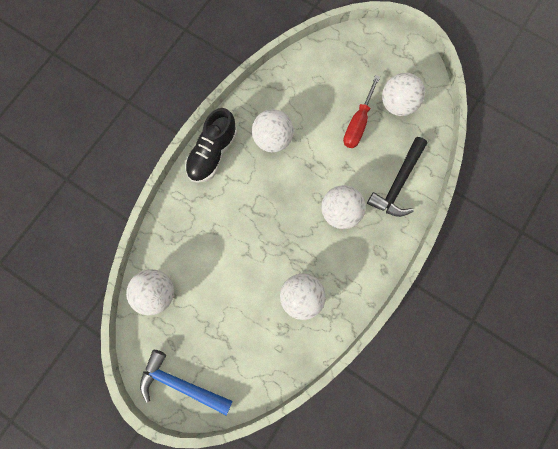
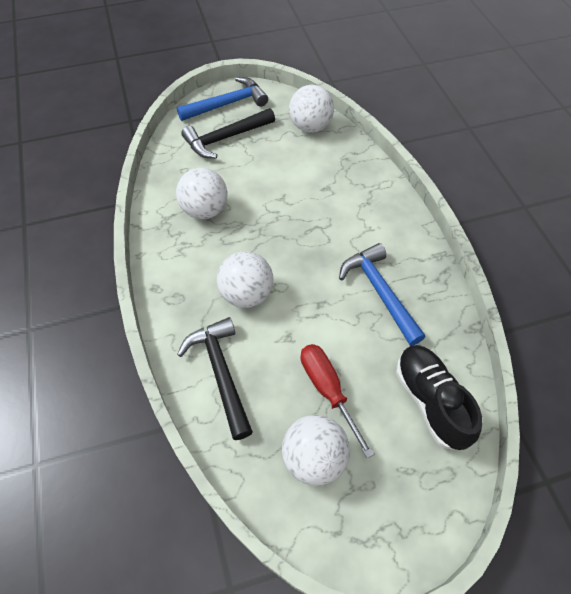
camera: 130 degrees right, 20 degrees down
(213, 153) = (407, 233): black shoe -> black shoe (430, 401)
(221, 348) = (225, 138): none -> black hammer
(273, 139) = (380, 292): white ball -> blue hammer

